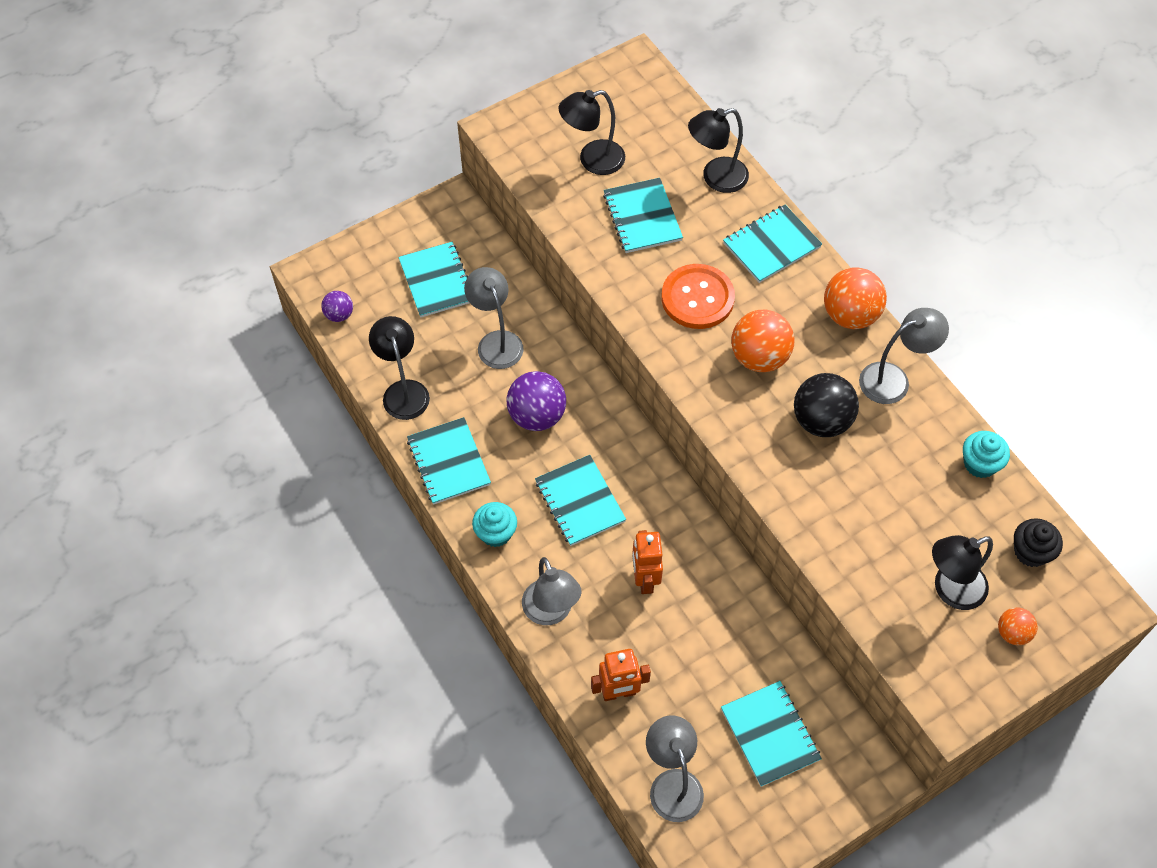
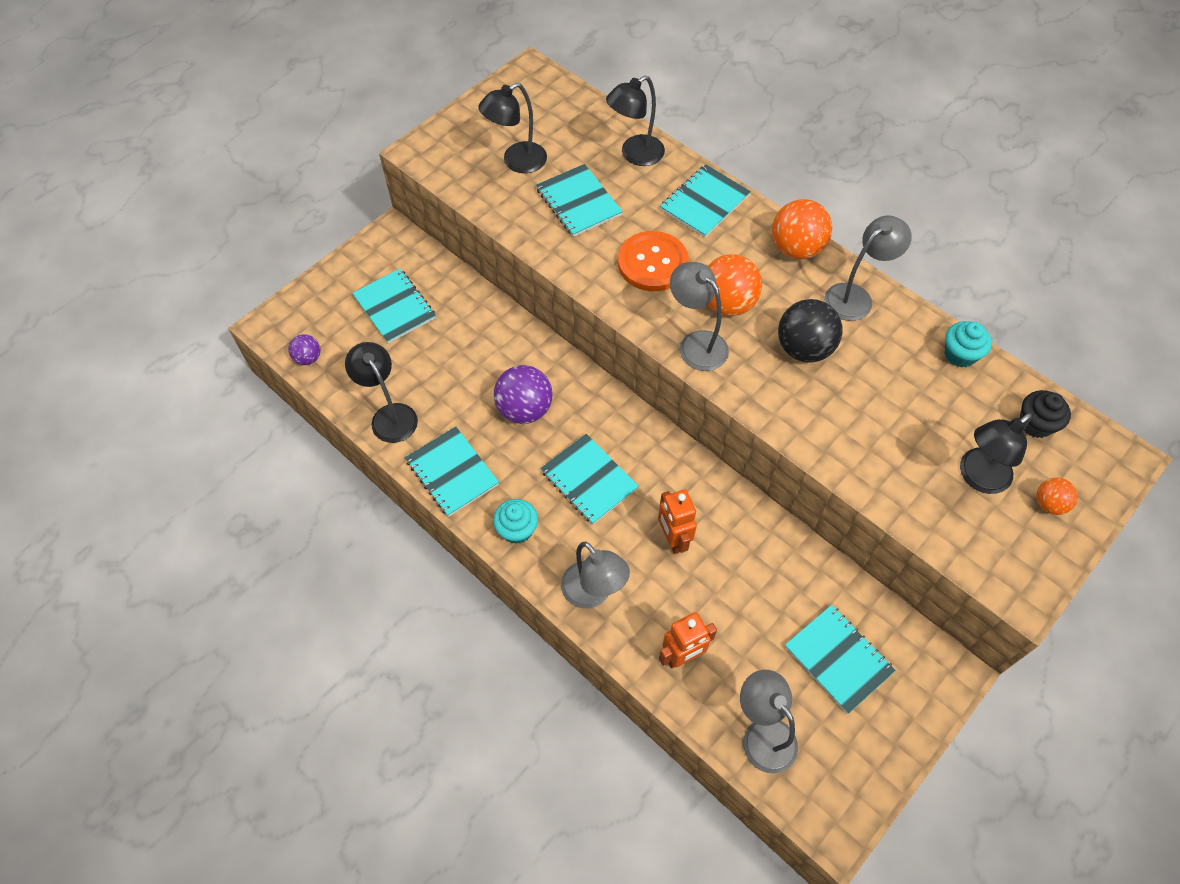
camera: 15 degrees left, 0 degrees up
(496, 342) = (466, 350): grey lamp -> grey lamp (696, 344)

